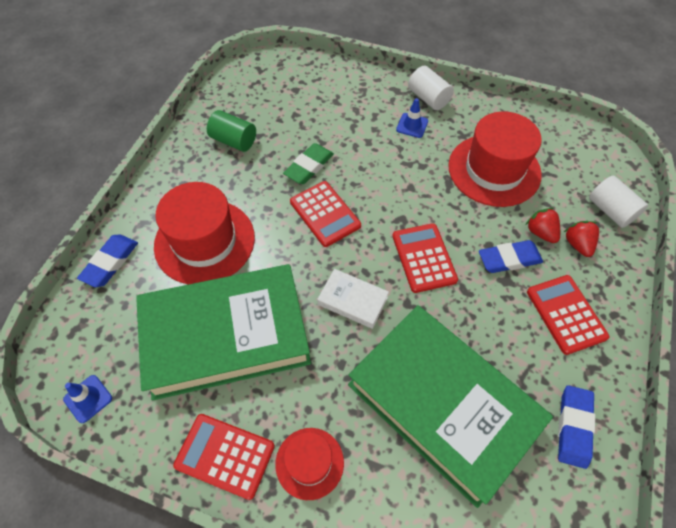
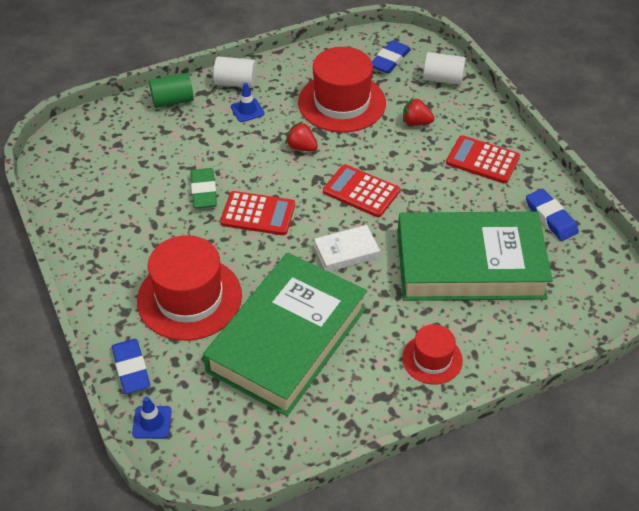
camera: 45 degrees left, 10 degrees down
(88, 398) = (239, 455): blue traffic cone -> blue traffic cone (152, 422)
(225, 456) = (376, 401): red calculator -> none
(234, 141) = (116, 215): green cylinder -> green cylinder (172, 101)
(509, 259) = (415, 152): blue eraser -> blue eraser (390, 60)
(577, 244) = (445, 114): red strawberry -> red strawberry (301, 147)

